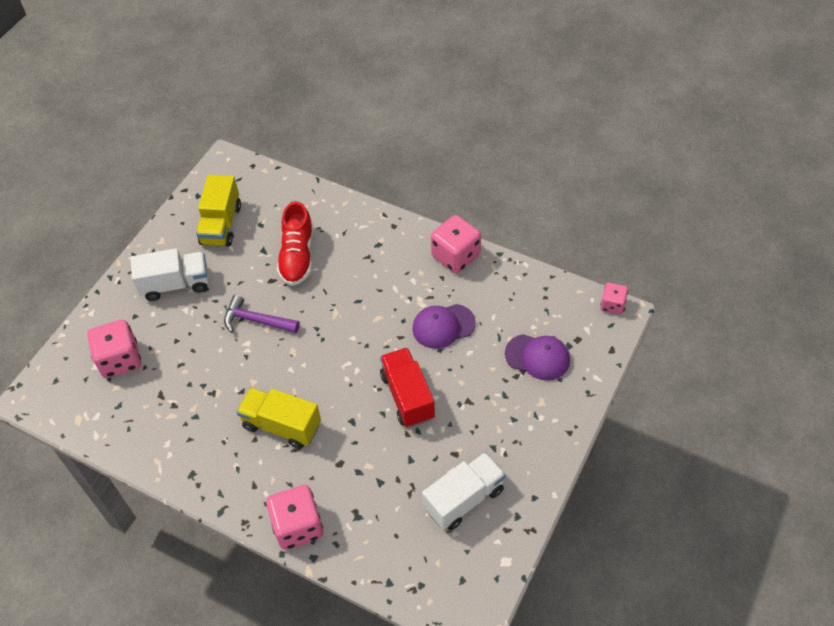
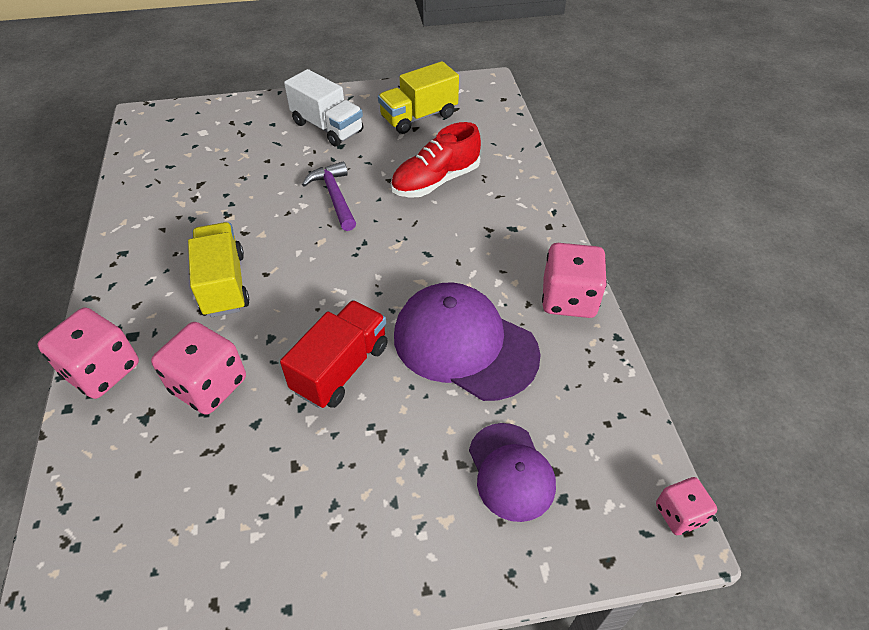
camera: 50 degrees right, 5 degrees down
(120, 360) = (219, 141): pink dice -> pink dice (208, 385)
(443, 326) = (464, 344): purple cap -> purple cap, size x1.66
(464, 499) = (233, 518): white truck -> none

